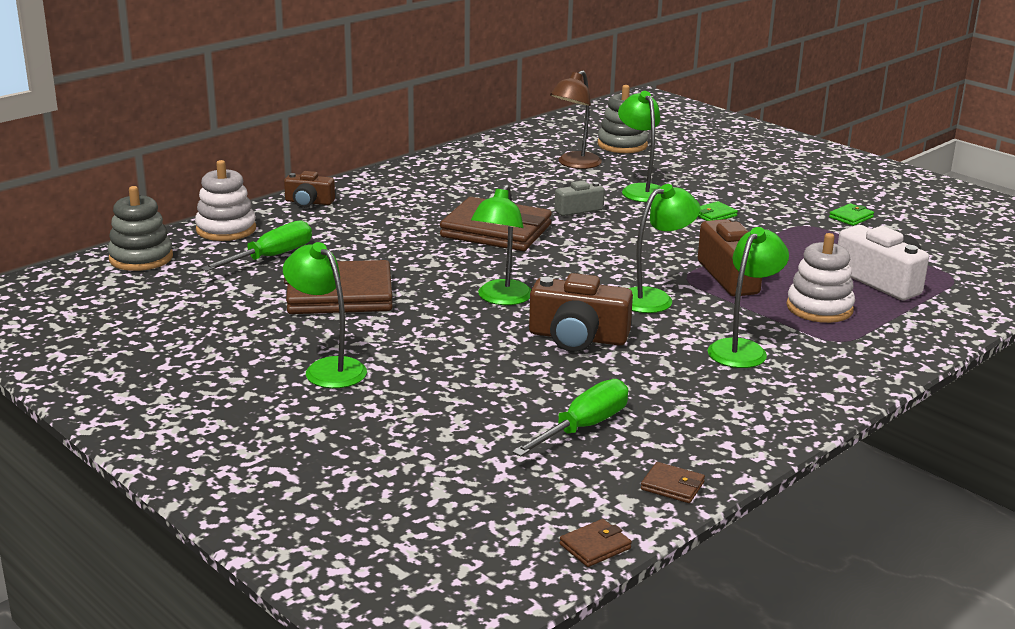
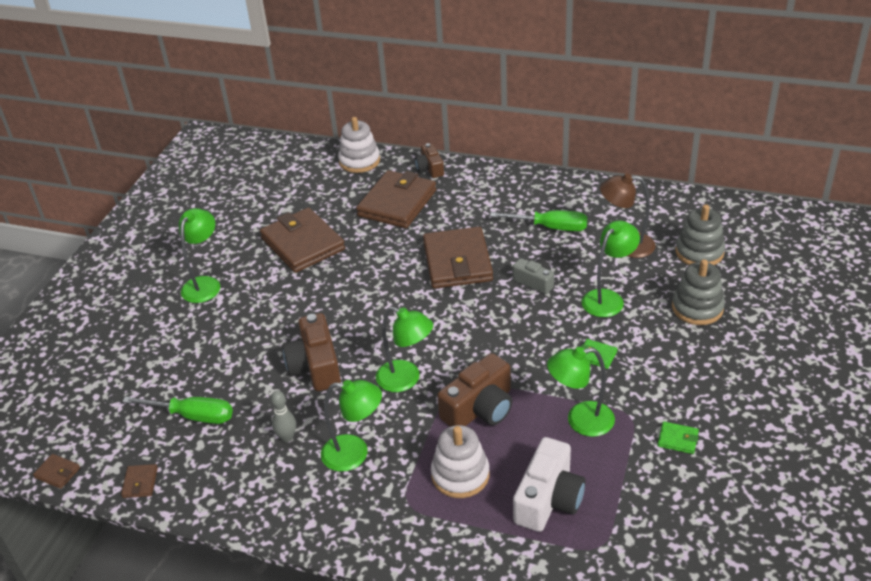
camera: 65 degrees right, 15 degrees up
(141, 258) = (295, 154): grey stacking toy -> grey stacking toy (697, 308)
(272, 257) = (335, 195): green screwdriver -> green screwdriver (551, 227)
(345, 231) = (397, 203): none -> brown wallet
(501, 299) = (348, 309): green lamp -> green lamp (580, 421)
(681, 379) = (287, 437): none -> grey bowling pin

